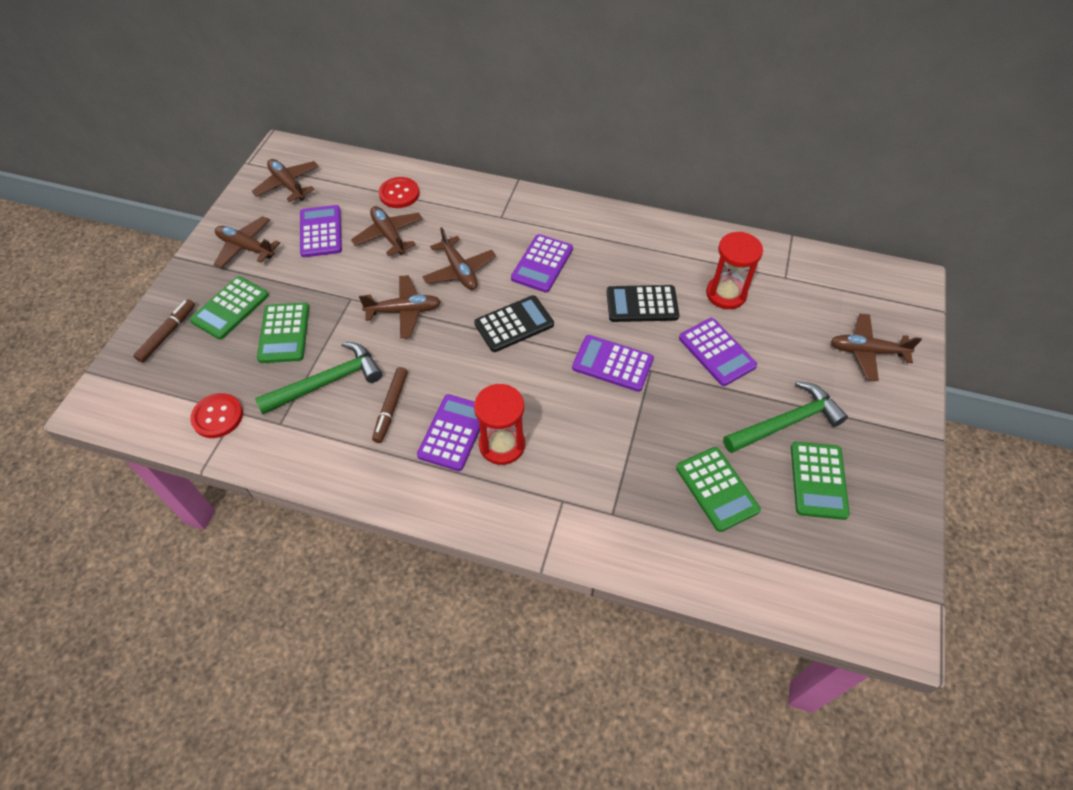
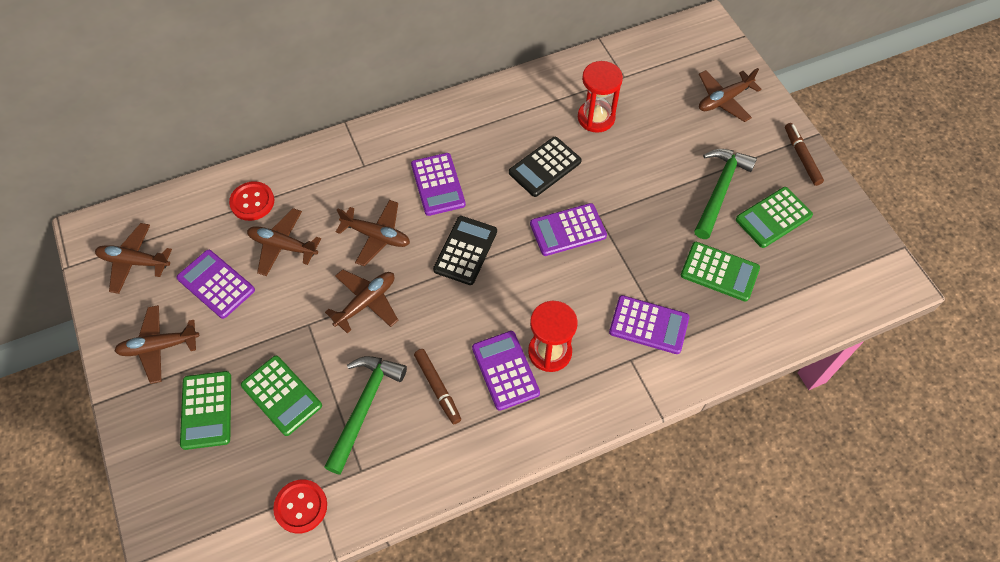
camera: 40 degrees left, 5 degrees up
(168, 334) = (172, 475): brown marker -> brown marker (801, 157)
(717, 352) = (630, 169): purple calculator -> purple calculator (648, 325)
(818, 480) = (773, 218): green calculator -> green calculator turned 90 degrees clockwise

